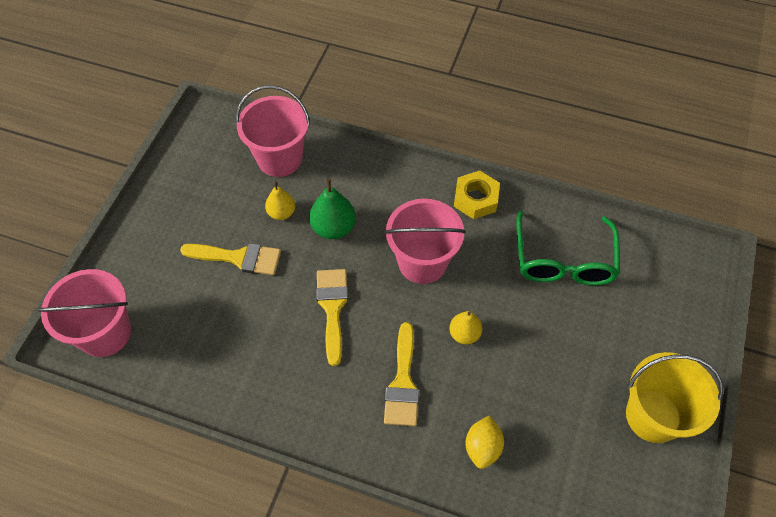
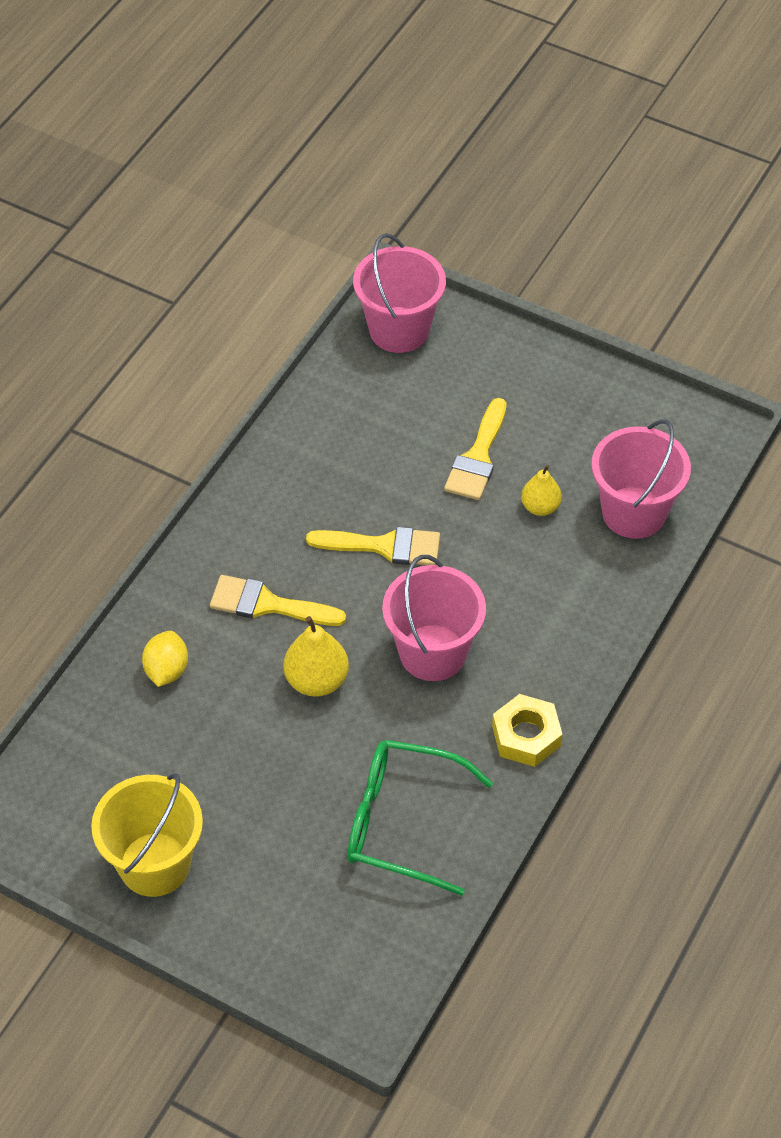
camera: 100 degrees right, 5 degrees down
(333, 228) = (506, 561): green pear -> none
(464, 334) = (316, 680): yellow pear -> yellow pear, size x1.52
(482, 447) = (166, 670): yellow lemon -> yellow lemon turned 75 degrees clockwise

